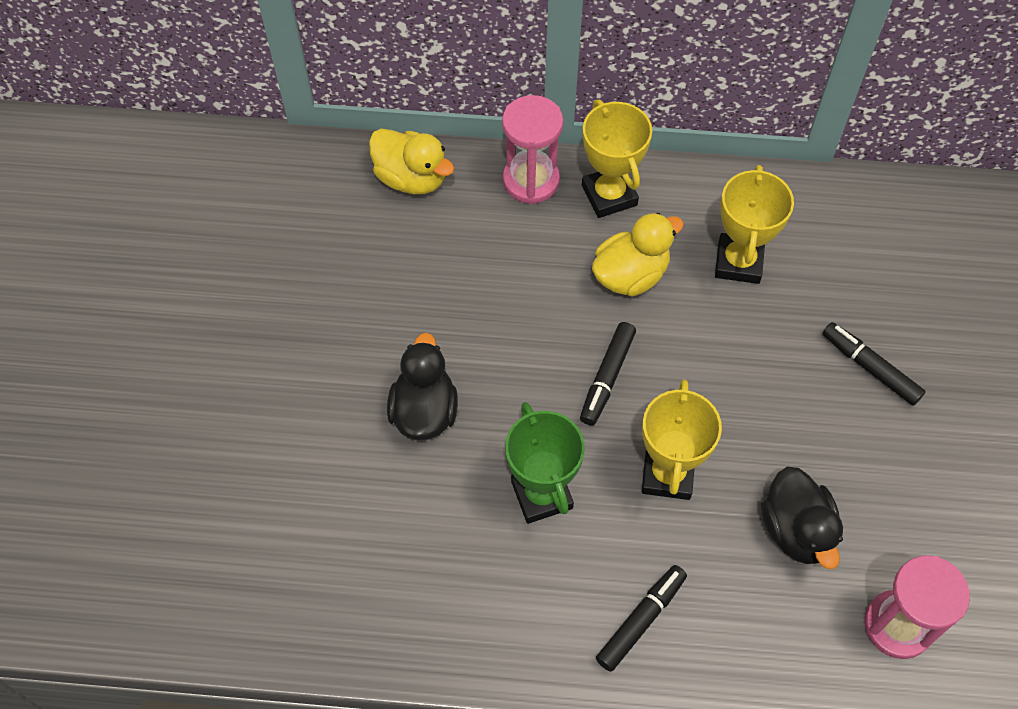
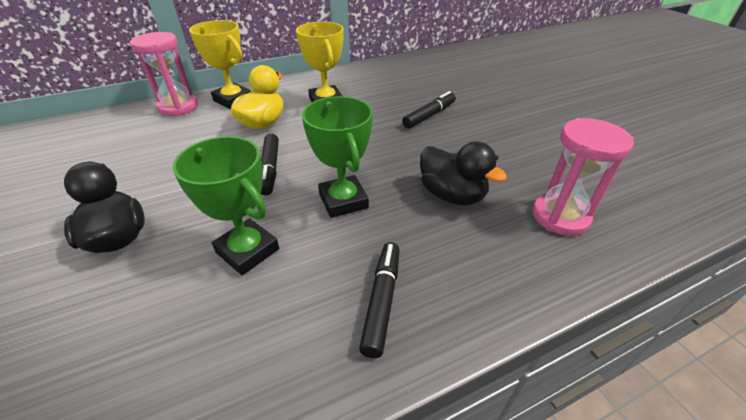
camera: 30 degrees left, 20 degrees down
(411, 178) = (87, 126): yellow duck -> none
(667, 474) = (343, 201): yellow trophy -> green trophy
(870, 368) = (429, 115): black marker -> black marker turned 120 degrees clockwise

